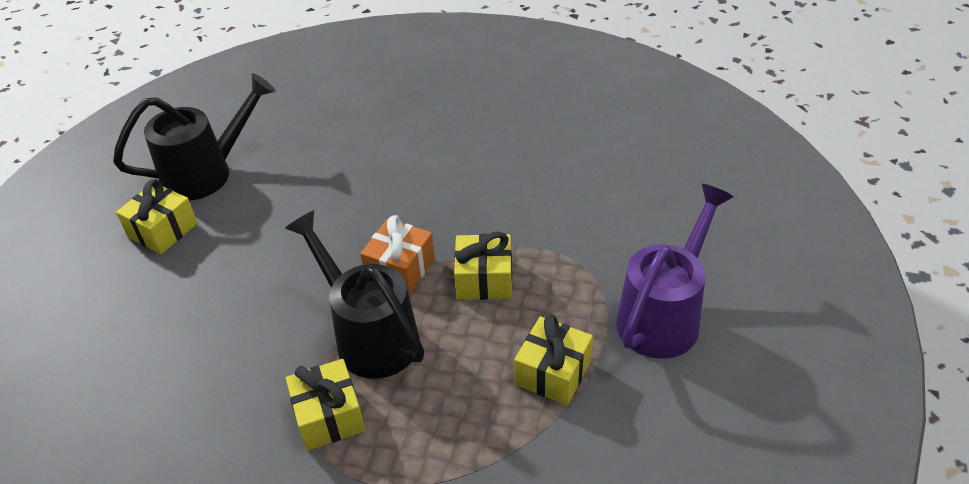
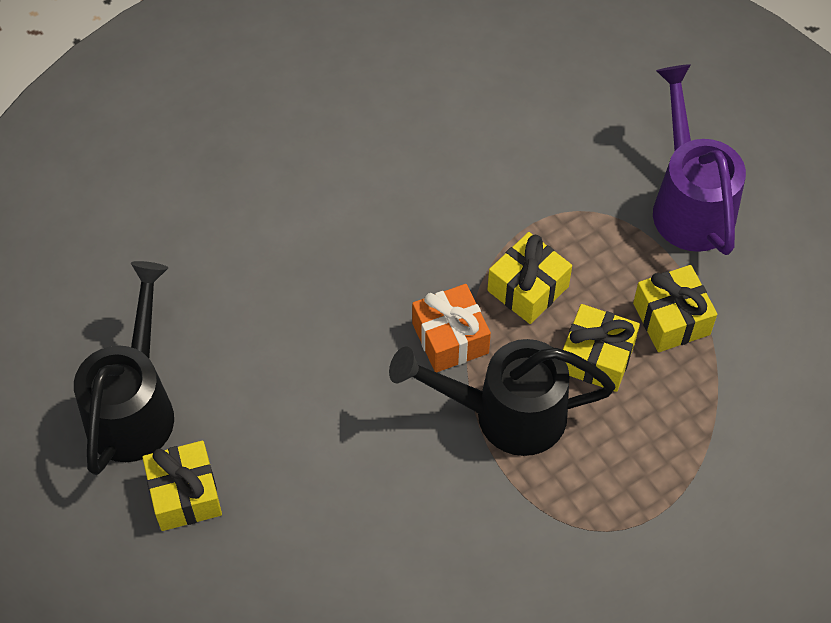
camera: 50 degrees left, 15 degrees up
(329, 416) = (564, 500): yellow gift -> yellow gift (596, 358)

